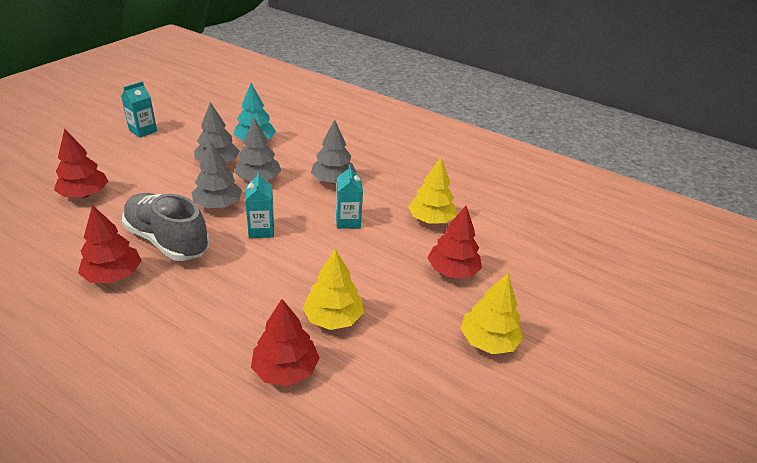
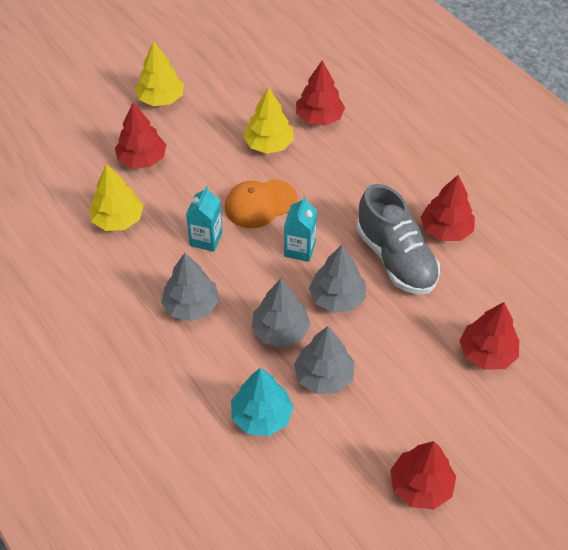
camera: 155 degrees left, 15 degrees up
(143, 131) = (421, 486): turquoise carton -> red tree
(314, 257) = (260, 204): none -> orange cap

